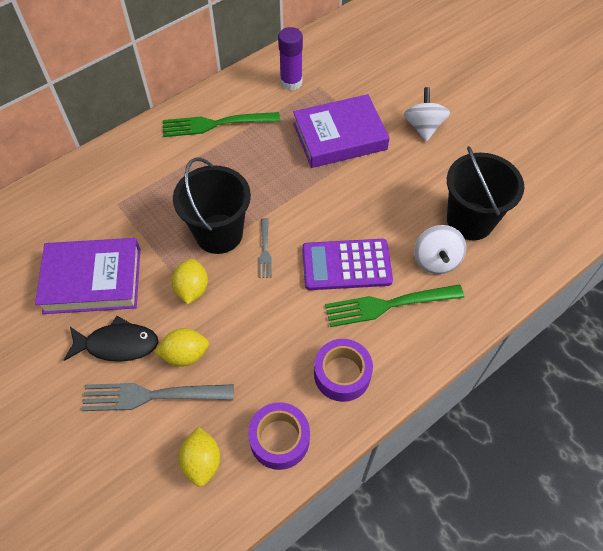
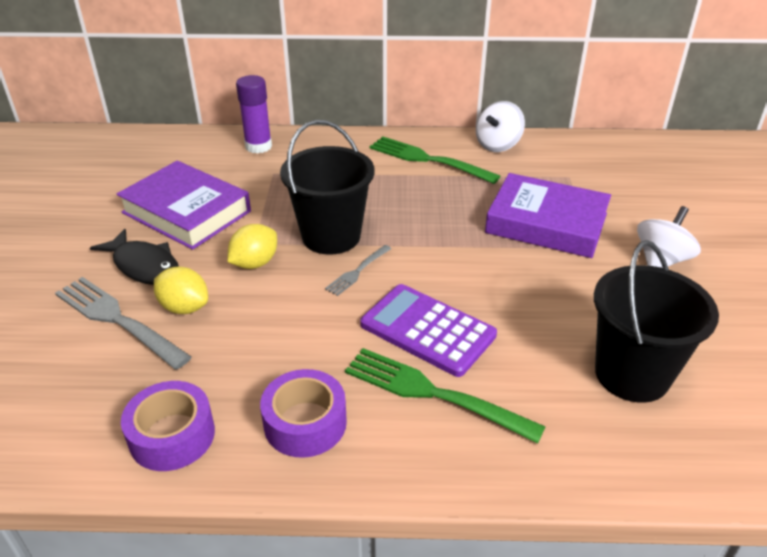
camera: 40 degrees right, 20 degrees down
(202, 462) = (84, 401): yellow lemon -> none
(291, 82) = (541, 162): purple glue stick -> purple glue stick (258, 146)
(436, 260) = (542, 387): white spinning top -> white spinning top (498, 145)

